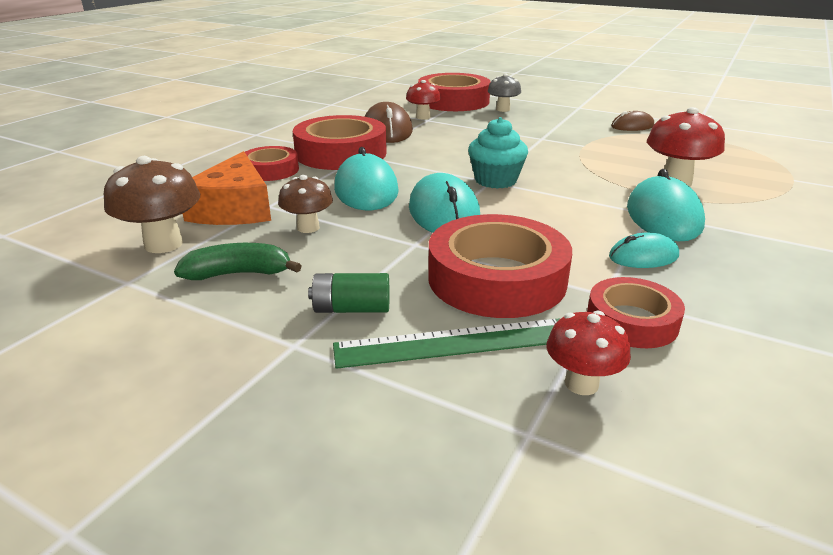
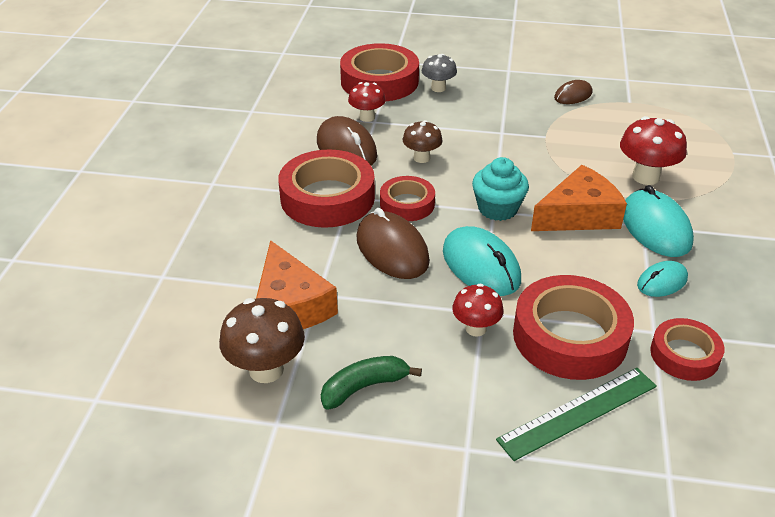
camera: 20 degrees left, 10 degrees up
(270, 170) = (278, 240): red tape -> red tape (407, 204)
(308, 228) = (378, 315): brown mushroom -> brown mushroom (421, 158)
(351, 309) = (483, 400): green battery -> none
(366, 190) = (392, 250): turquoise mouse -> brown mouse
(579, 196) = (578, 215): none -> orange cheese
(581, 384) = (680, 424): red mushroom -> red mushroom (476, 328)

